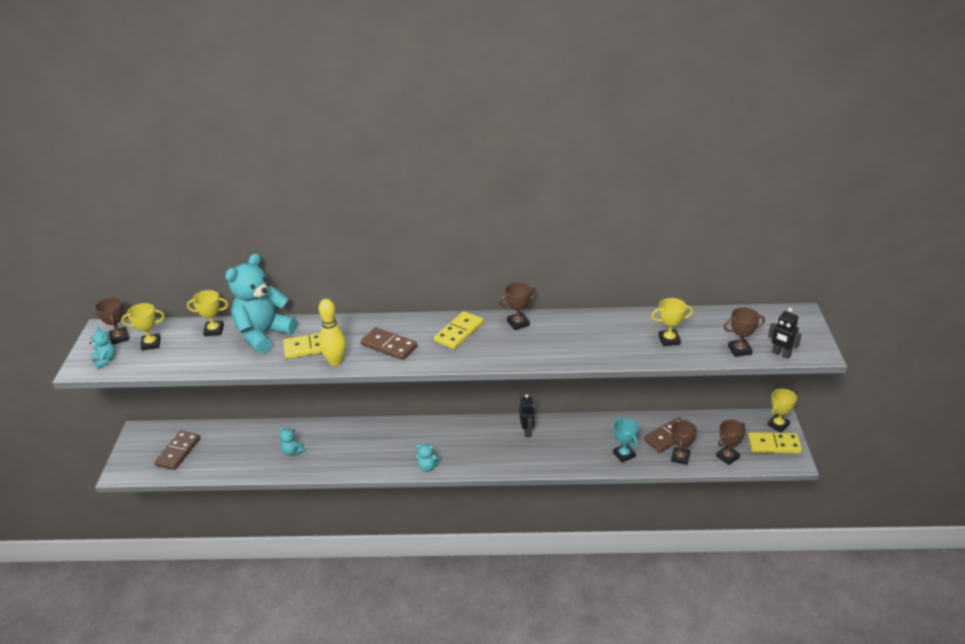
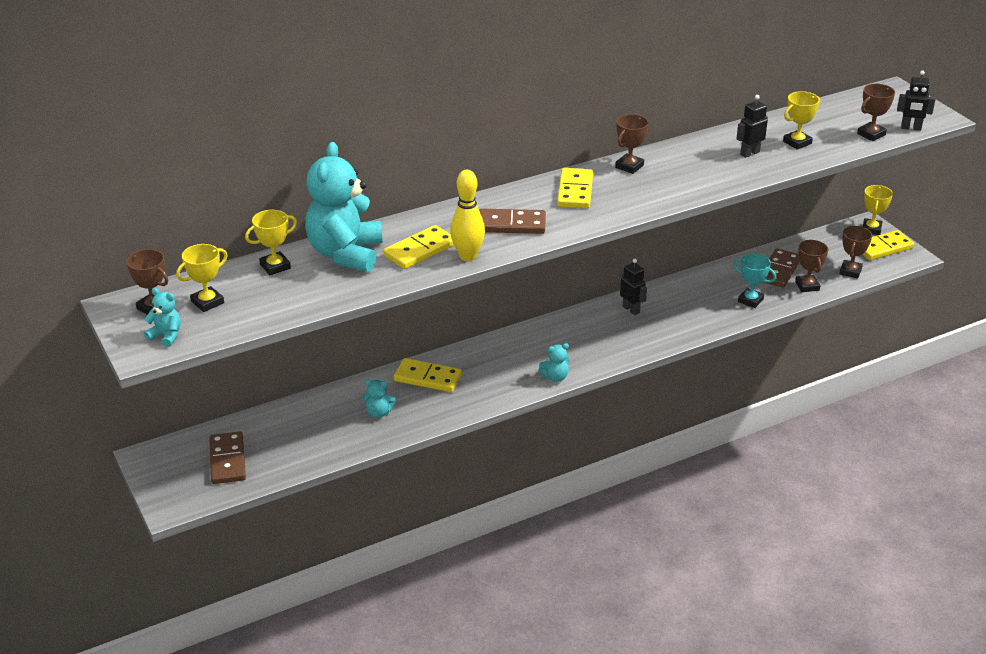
camera: 30 degrees left, 0 degrees up
(345, 437) = (427, 378): none -> yellow domino
(621, 338) = (749, 153): none -> black robot

